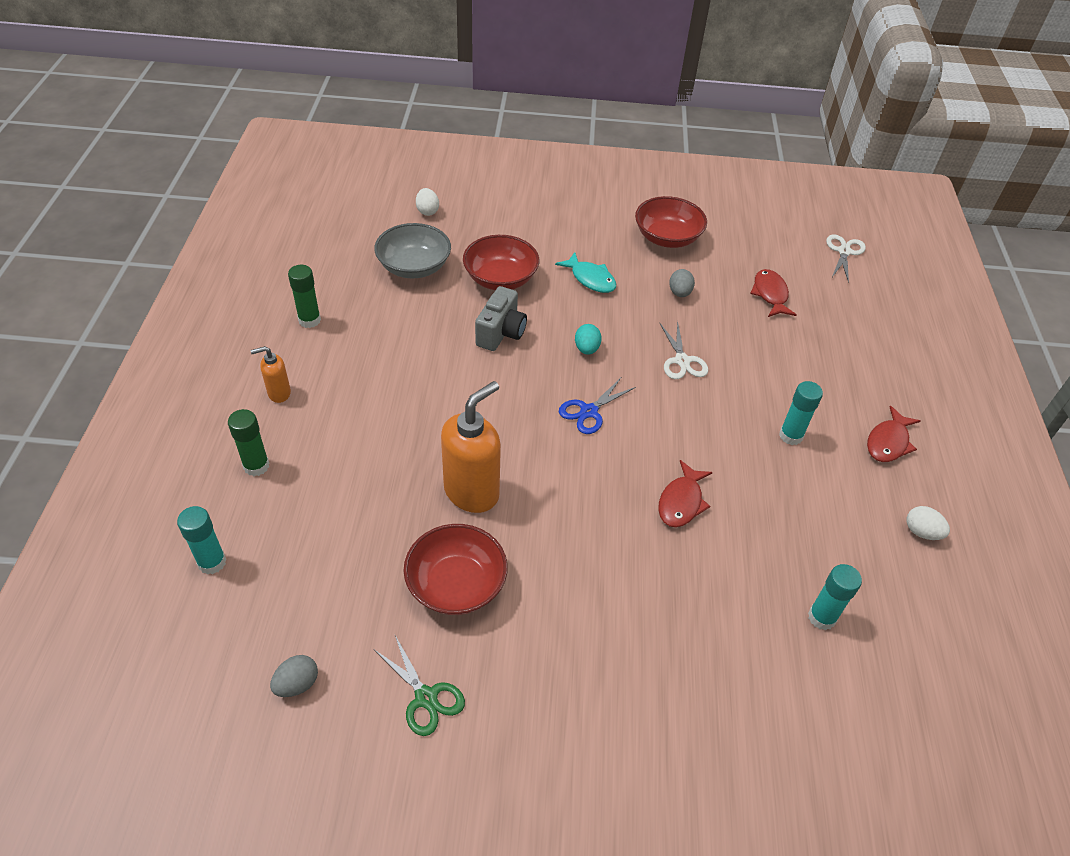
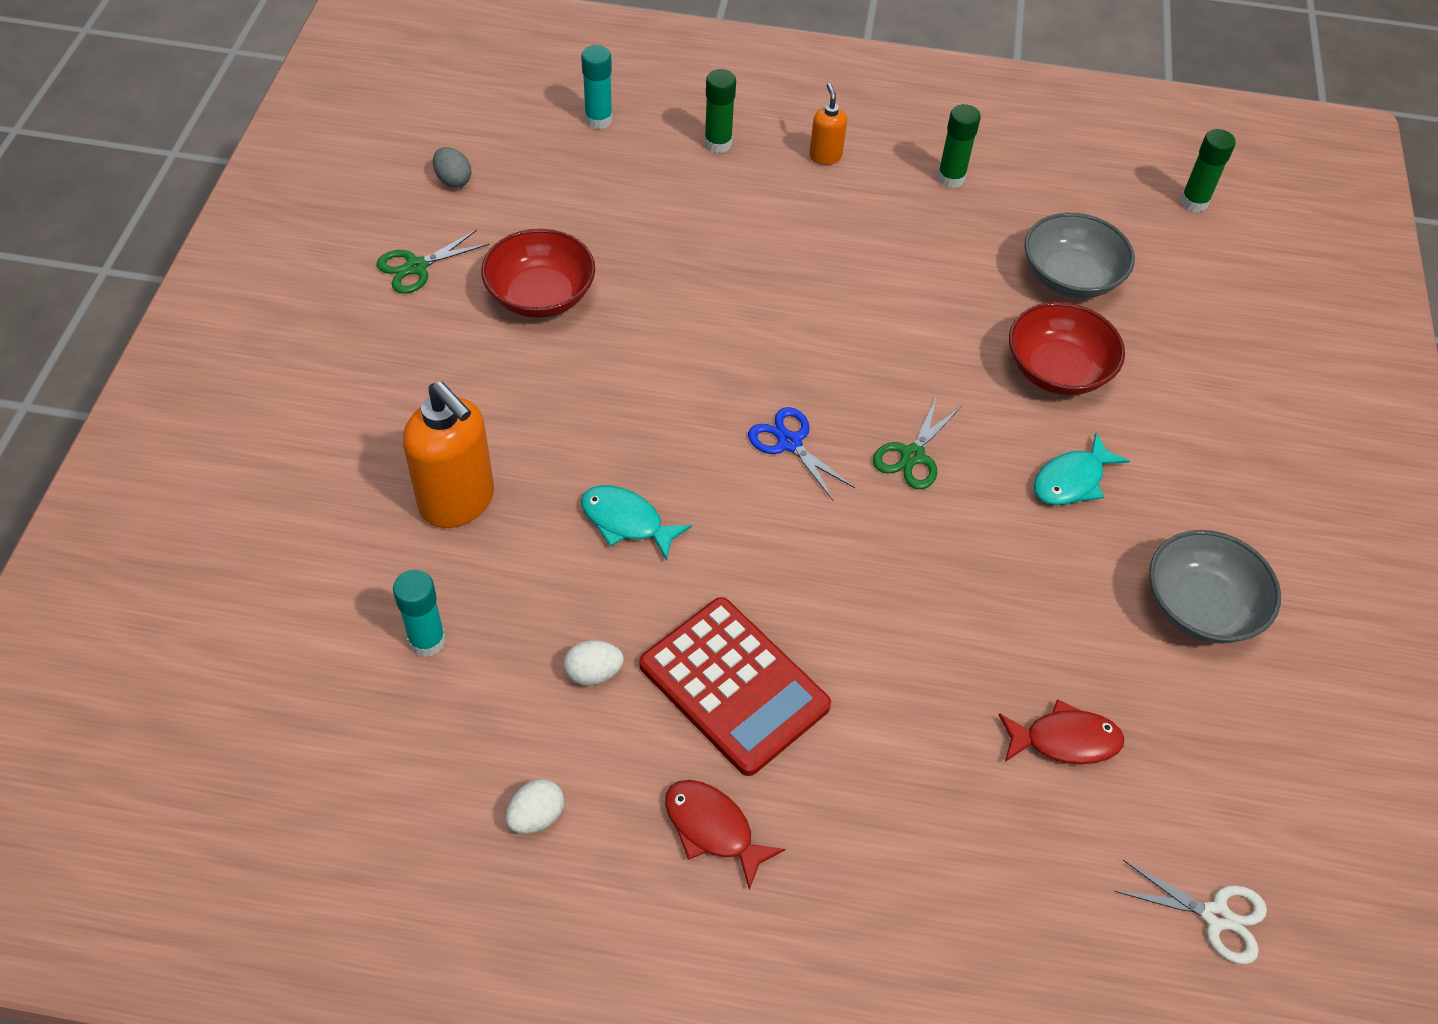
camera: 95 degrees right, 5 degrees up
(339, 206) = (1194, 202): none -> green glue stick
(427, 211) = (1204, 296): white egg -> white egg (593, 673)
(472, 492) = (665, 315): orange soap dispenser -> orange soap dispenser (458, 502)
(501, 333) = (940, 362): grey camera -> none
(586, 349) = (912, 455): turquoise egg -> green scissors
(667, 237) = (1200, 606): red bowl -> grey bowl
(679, 293) = (1052, 598): grey egg -> none
(681, 502) = (626, 522): red fish -> turquoise fish
(682, 361) = (891, 572): white scissors -> none
(791, 436) = (734, 686): turquoise glue stick -> red calculator

